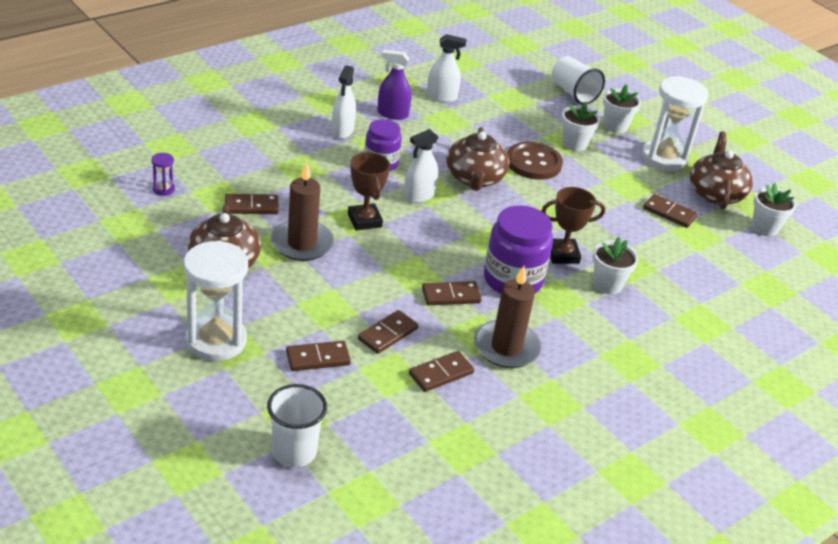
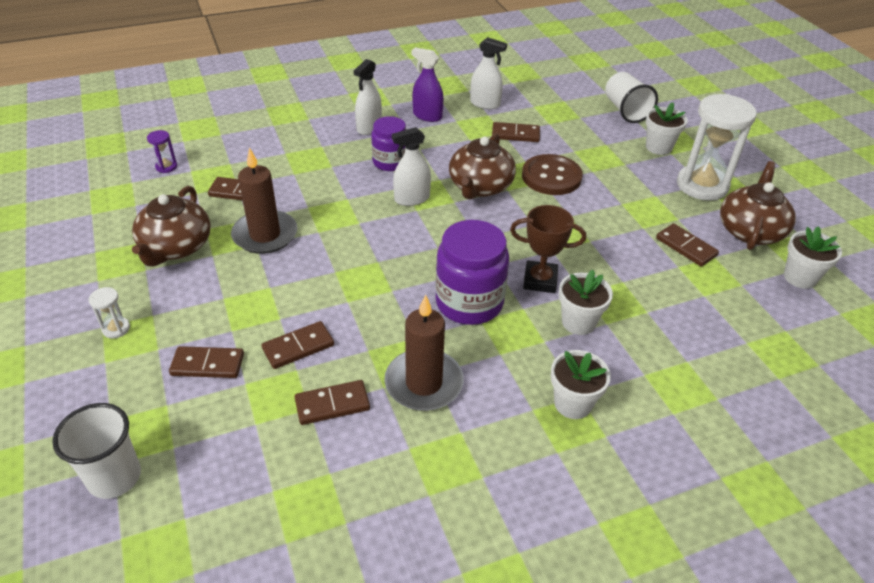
camera: 20 degrees right, 5 degrees up
(216, 341) = (116, 329): white hourglass -> white hourglass, size x0.41
(364, 220) = (342, 218): brown trophy -> none
(451, 296) = (391, 312): brown domino -> brown domino (515, 134)
(574, 144) = (605, 161): white flower pot -> white flower pot (573, 403)

